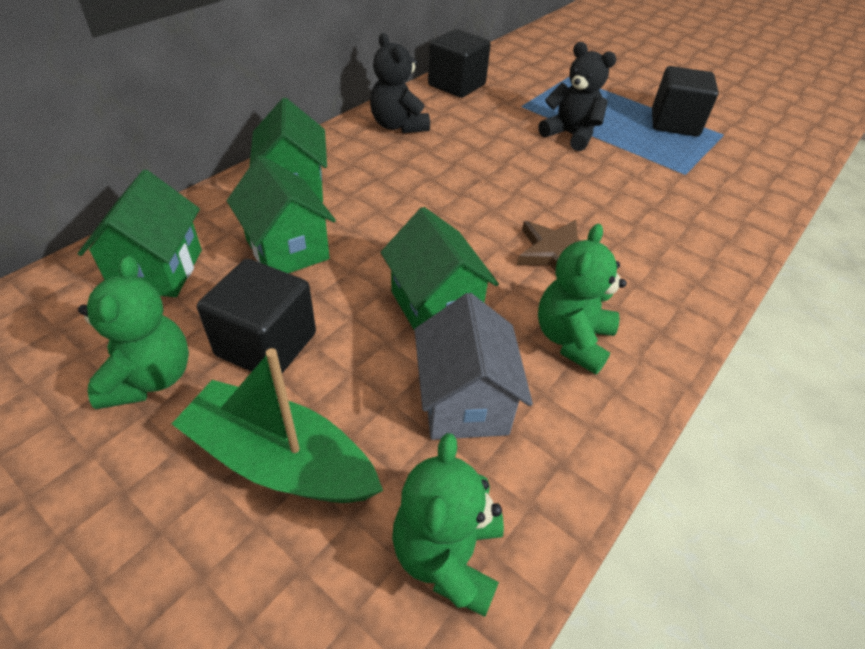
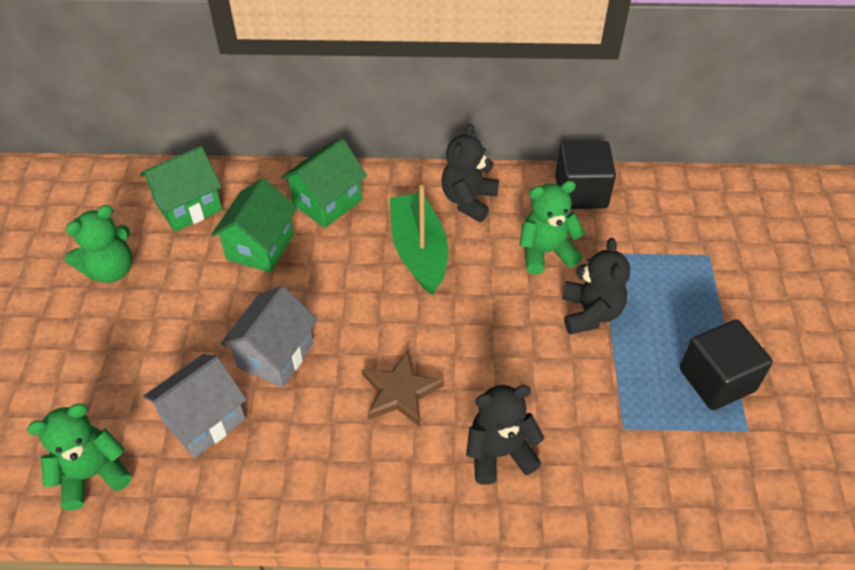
camera: 55 degrees right, 5 degrees up
(266, 344) = (173, 298): black cube -> none
(280, 460) = (100, 363): green boat -> green boat (419, 251)
(435, 306) = (275, 355): green house -> grey house
(572, 339) = (309, 449): green teddy bear -> green teddy bear (546, 252)
(665, 235) = (499, 453): none -> black teddy bear

